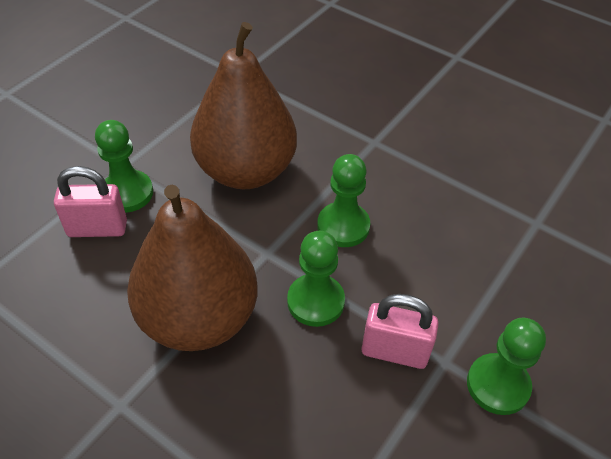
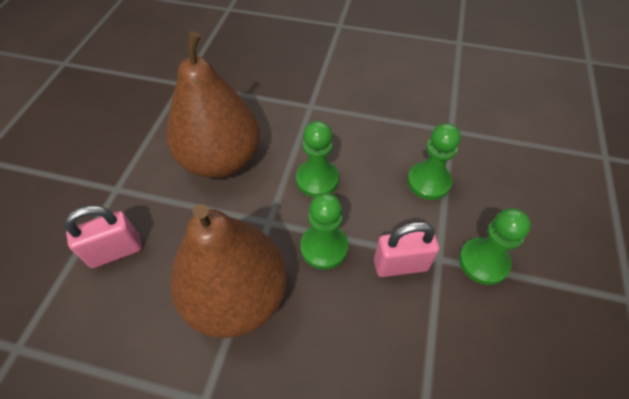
camera: 20 degrees left, 5 degrees up
(127, 193) = (129, 211): green pawn -> green pawn (428, 182)

